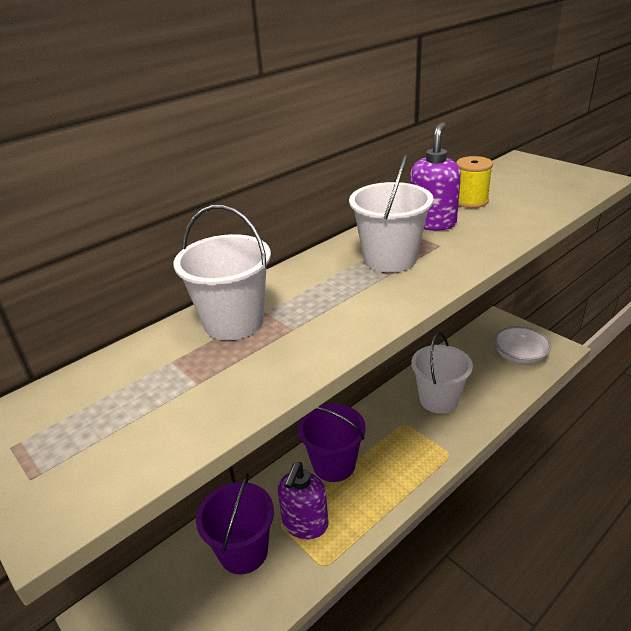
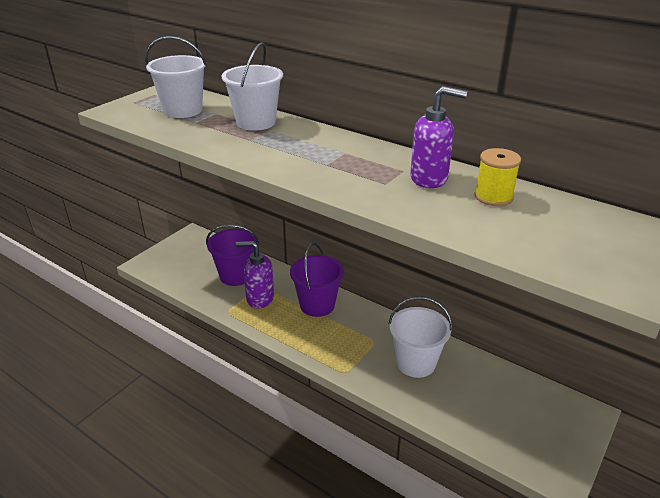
camera: 75 degrees right, 0 degrees up
(390, 259) = (352, 163): white bucket -> white bucket (183, 110)
(519, 357) = (519, 432): white bowl -> none

